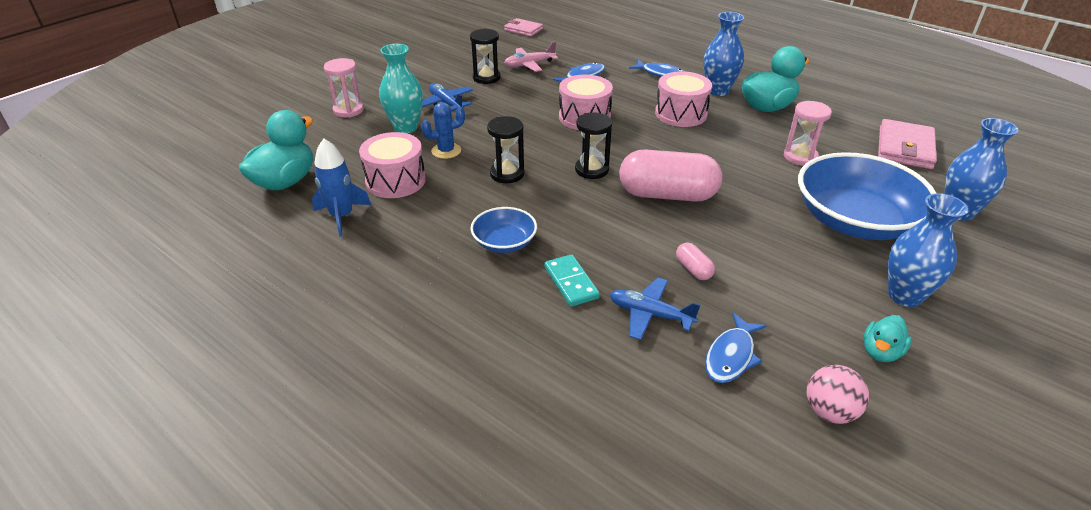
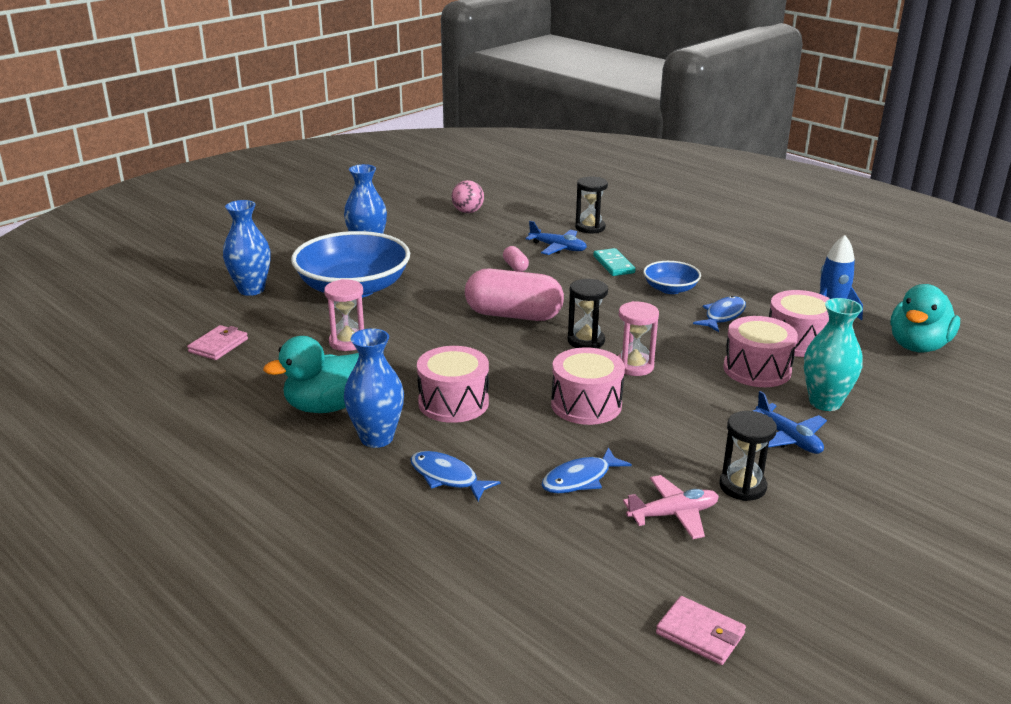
camera: 175 degrees left, 10 degrees down
(348, 110) = (925, 434): pink hourglass -> pink hourglass (634, 366)
(446, 151) = (757, 369): blue cactus -> pink drum
(507, 174) = (678, 341): black hourglass -> black hourglass (590, 228)
(731, 356) = (511, 230): blue fish -> blue fish (723, 316)
(881, 352) = (414, 228): turquoise duck -> none
(905, 148) = (218, 345): pink wallet -> pink wallet, size x0.62

